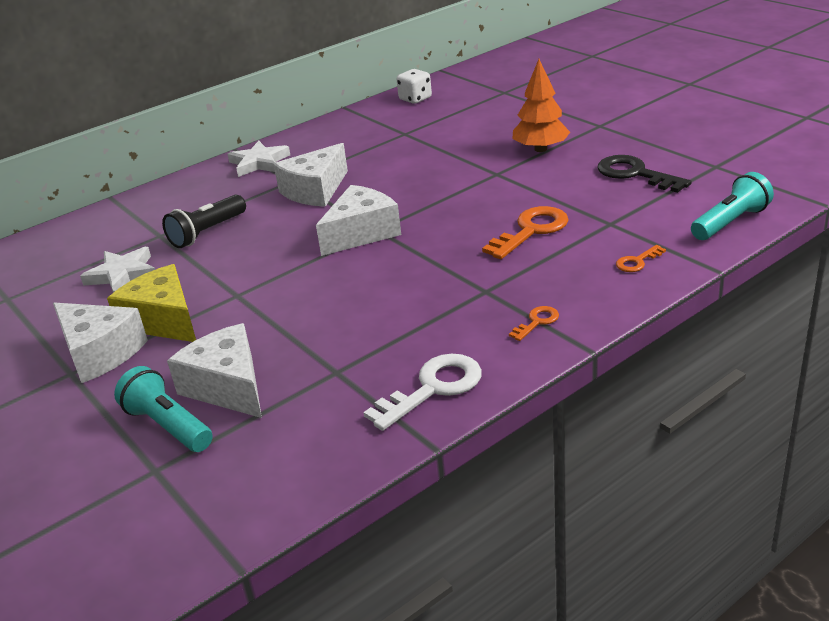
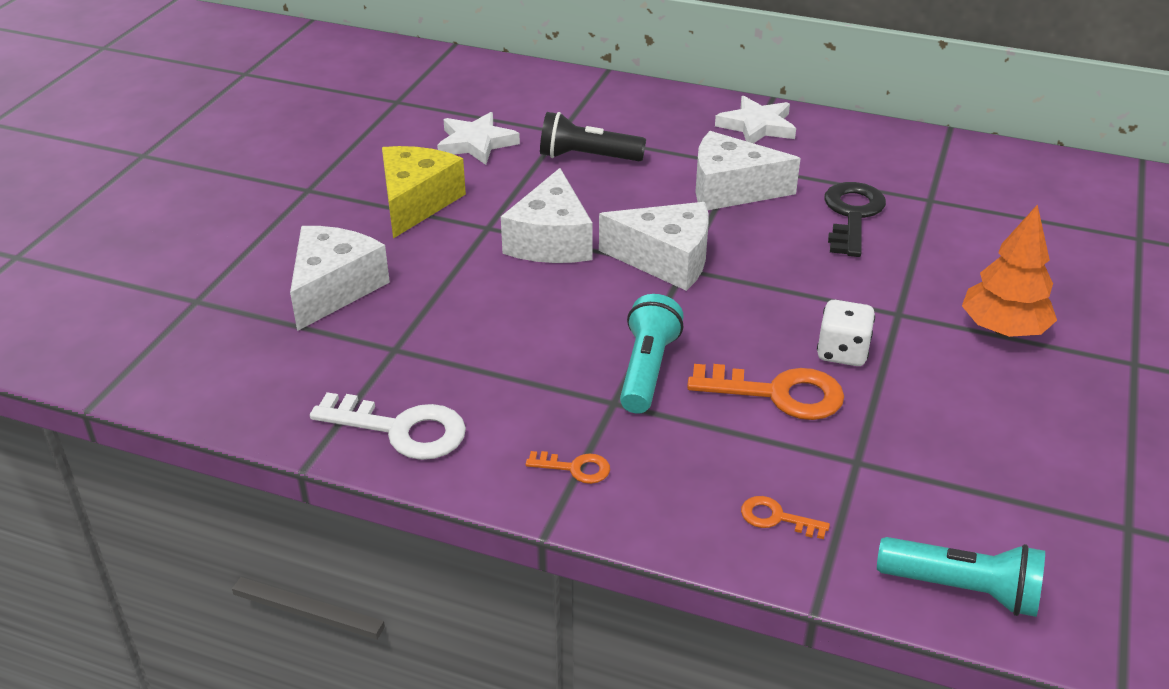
camera: 55 degrees right, 5 degrees up
(100, 353) = (345, 191): white cheese -> white cheese (551, 240)
(168, 426) = (259, 280): turquoise flashlight -> turquoise flashlight (647, 370)
(415, 99) = (1032, 172): white dice -> white dice (842, 352)
(635, 174) = (1018, 444): black key -> black key (852, 215)

